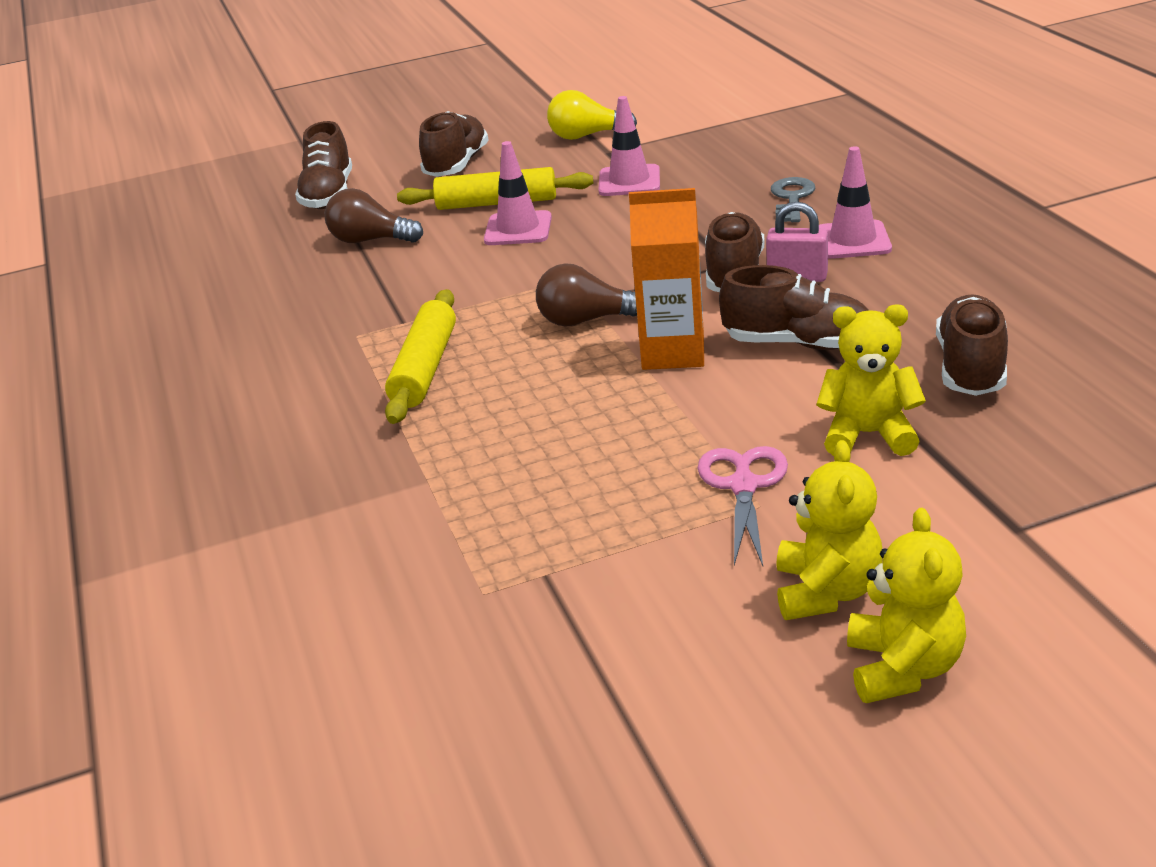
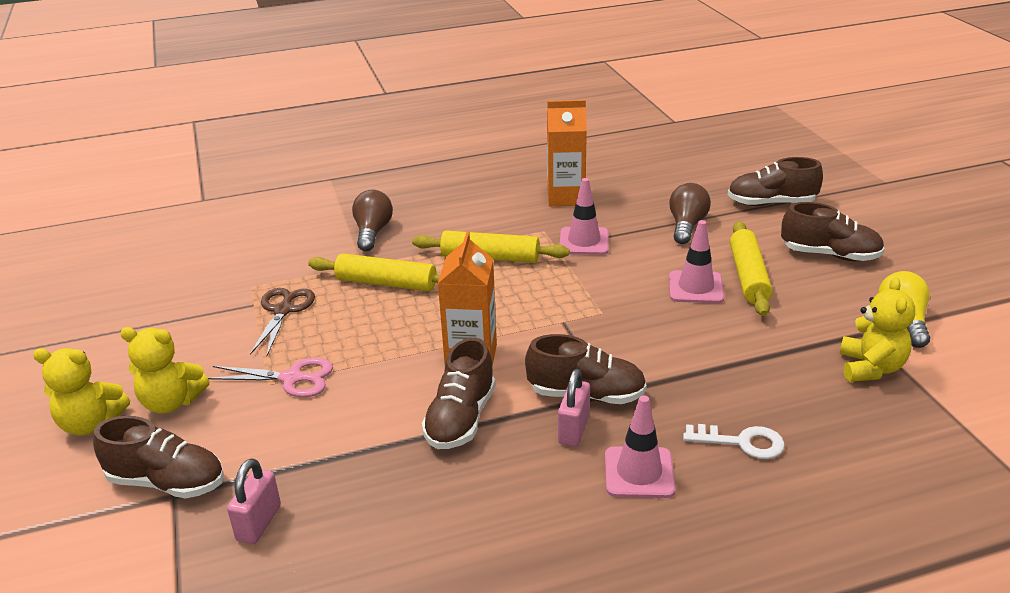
camera: 90 degrees right, 0 degrees up
(260, 327) = (566, 197): none -> orange carton
(488, 447) = (386, 283): none -> yellow rolling pin
(563, 535) = (283, 310): none -> brown scissors
(586, 320) = (532, 319): brown light bulb -> brown light bulb (372, 232)
(629, 181) = (790, 344): pink traffic cone -> pink traffic cone (584, 241)
(792, 198) = (742, 442): grey key -> white key
(868, 434) = (319, 440): yellow teddy bear -> yellow teddy bear (870, 368)
(971, 368) = (384, 511): brown shoe -> brown shoe (167, 482)
(1031, 447) = (259, 523): none -> pink padlock

